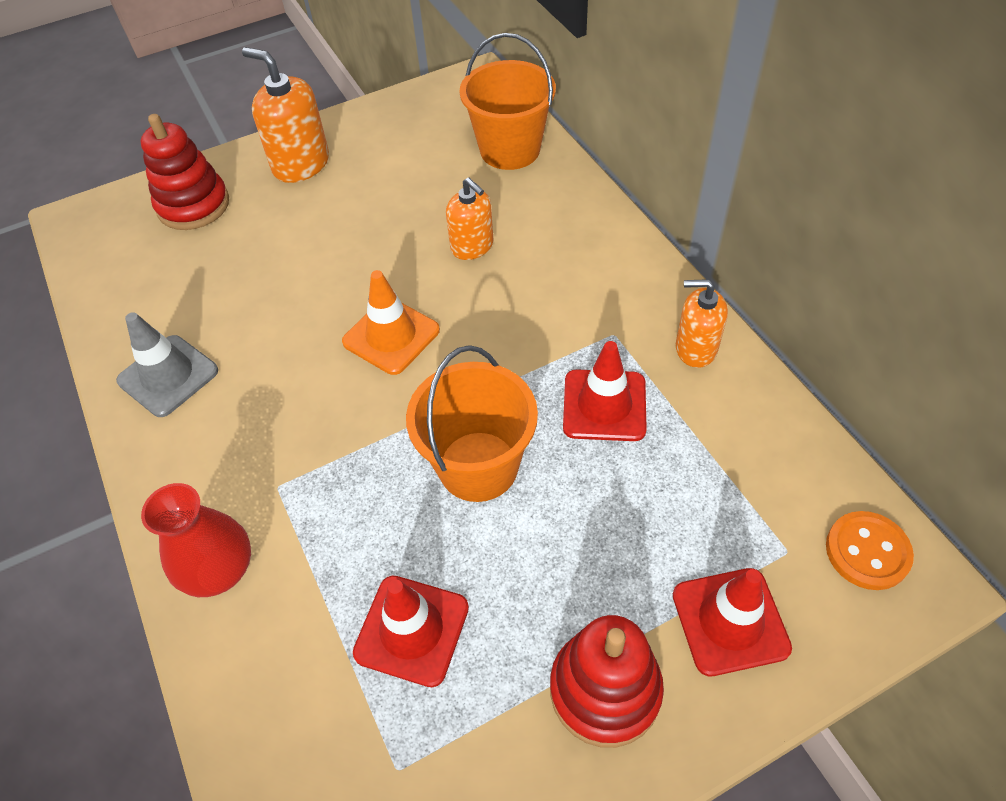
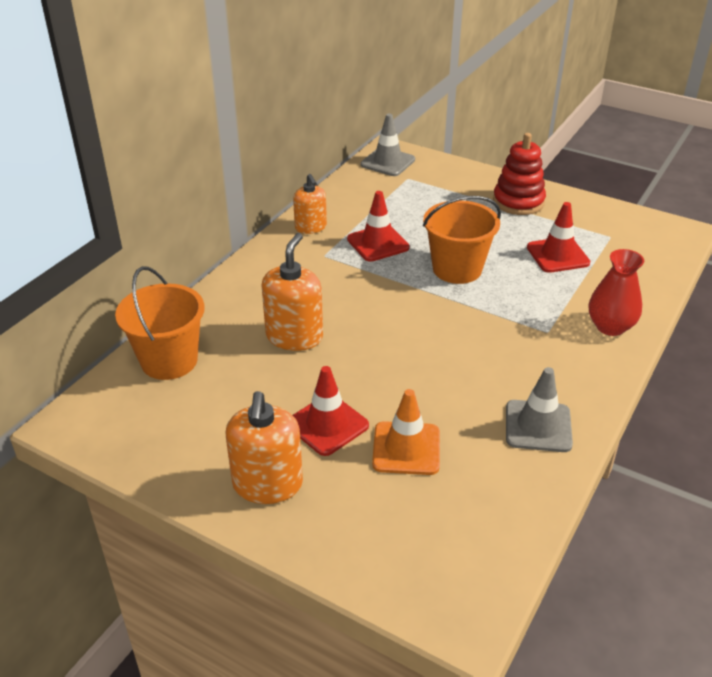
camera: 125 degrees left, 15 degrees down
(193, 205) = (375, 531): red stacking toy -> none
(391, 336) = (404, 338): orange traffic cone -> orange traffic cone (406, 448)
(472, 246) = (294, 336): orange soap dispenser -> orange soap dispenser, size x1.52
(730, 621) = (455, 183): red traffic cone -> red traffic cone (327, 425)
(867, 552) = (387, 162): orange button -> grey traffic cone

